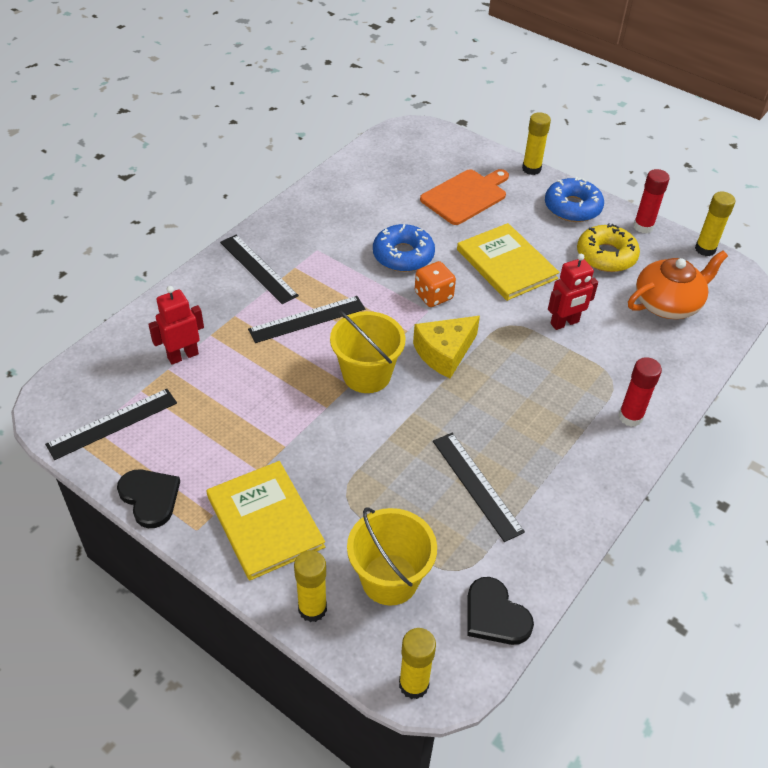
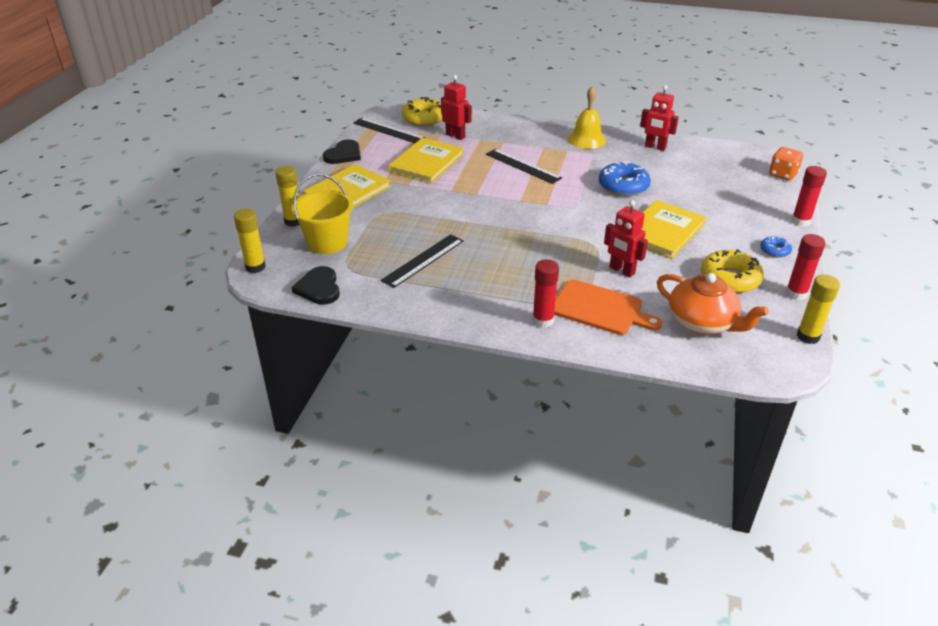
camera: 70 degrees right, 10 degrees down
(105, 372) = (424, 118): none -> yellow donut
(238, 409) = (426, 163): none -> yellow book
(258, 268) = (553, 139): black ruler -> none
(279, 241) = (586, 139): none -> yellow bell
(334, 197) = (655, 147): none -> red robot
(366, 375) = (491, 198): yellow bucket -> none
(433, 296) = (593, 207): orange dice -> orange dice (782, 174)
(444, 353) = (538, 223): yellow cheese -> none
(466, 196) = (724, 198): orange cutting board -> orange cutting board (600, 309)
(495, 615) = (319, 288): black heart -> black heart turned 45 degrees counterclockwise
(531, 169) = (800, 221): yellow glue stick -> red glue stick
(572, 207) = (775, 251): blue donut -> blue donut, size x0.52

